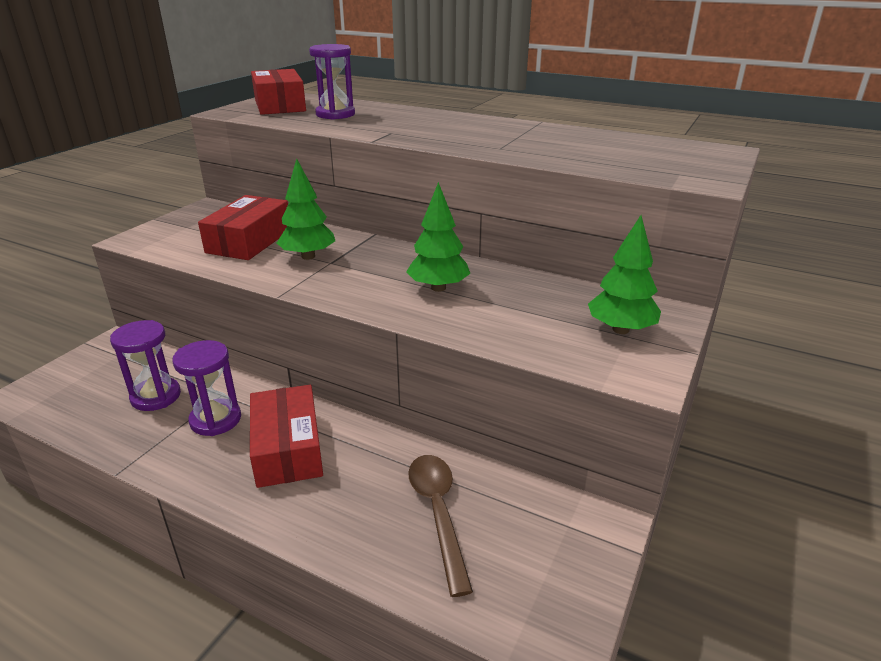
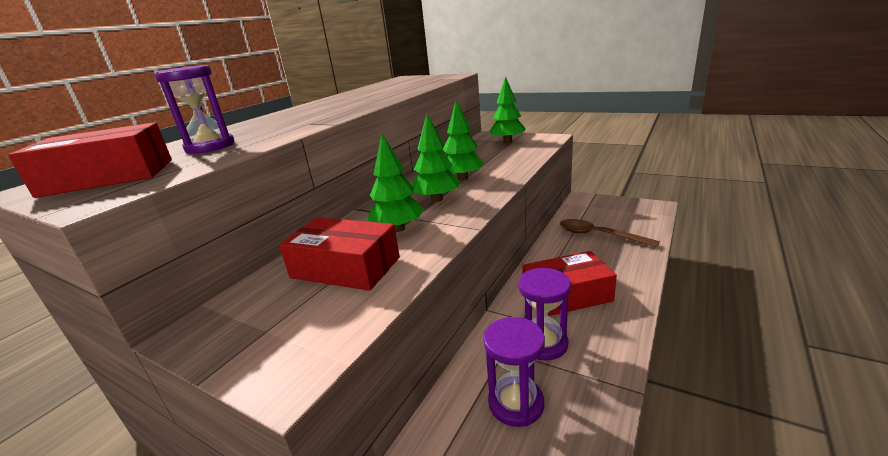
camera: 85 degrees left, 5 degrees down
(373, 273) = (437, 199): none -> green tree
(438, 513) = (599, 235): brown spoon -> brown spoon turned 45 degrees clockwise

